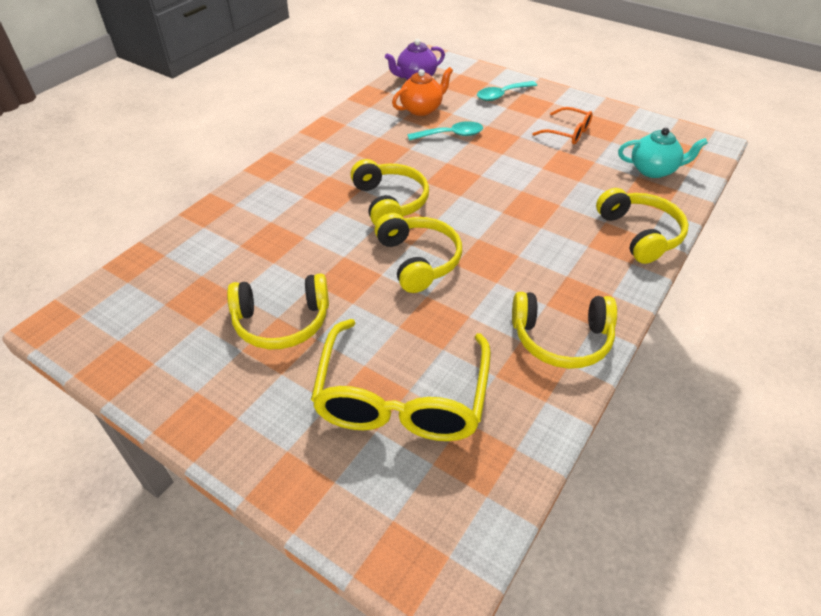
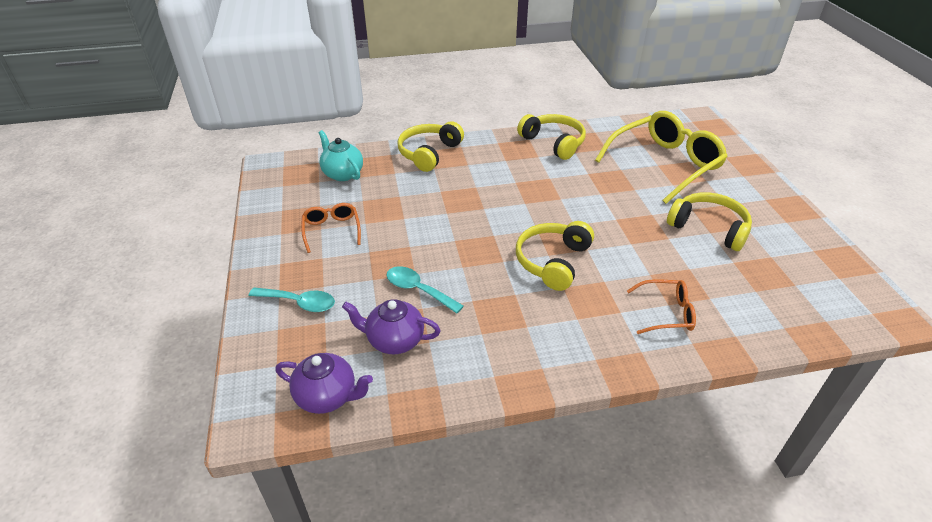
camera: 135 degrees left, 5 degrees down
(267, 214) = (666, 313): none -> orange glasses
(418, 260) = (582, 213): yellow headphones -> none
(422, 109) = (394, 340): orange teapot -> purple teapot

